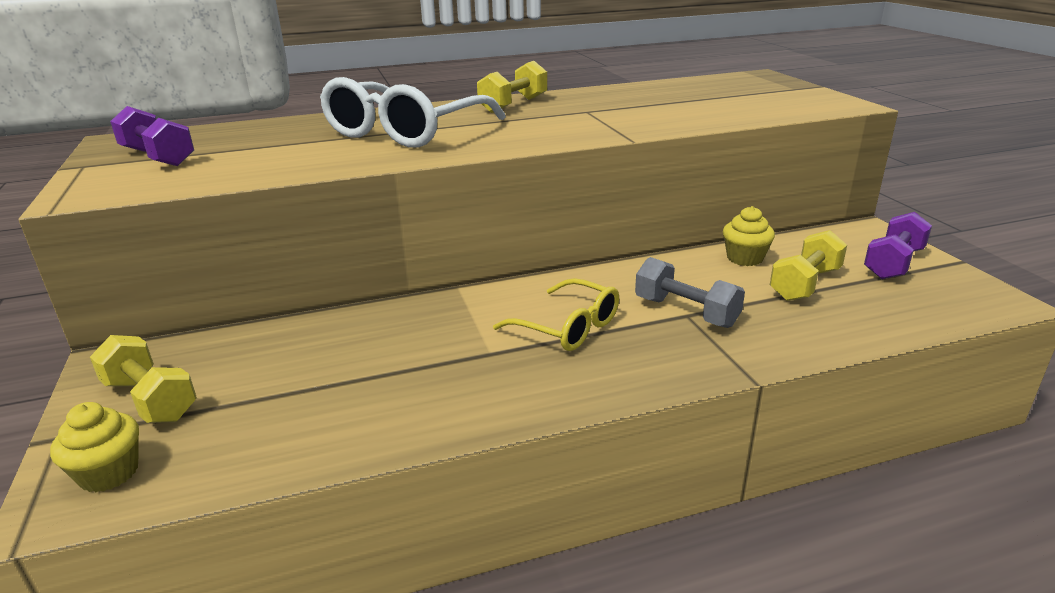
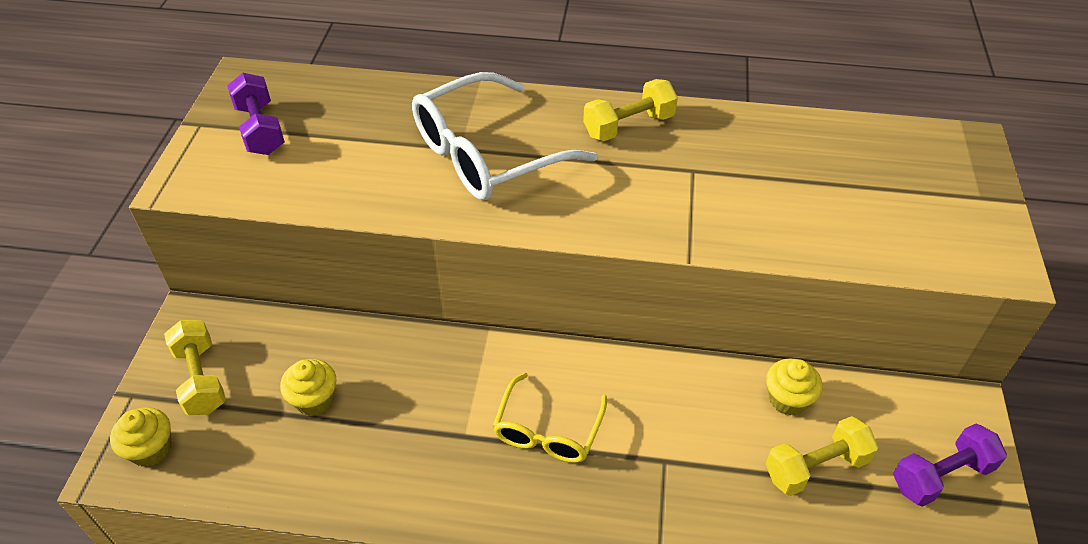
camera: 25 degrees right, 20 degrees up
(305, 375) = (314, 399): none -> yellow cupcake
(567, 327) = (548, 430): yellow glasses -> yellow glasses turned 45 degrees clockwise
(686, 312) = (666, 456): grey dumbbell -> none

